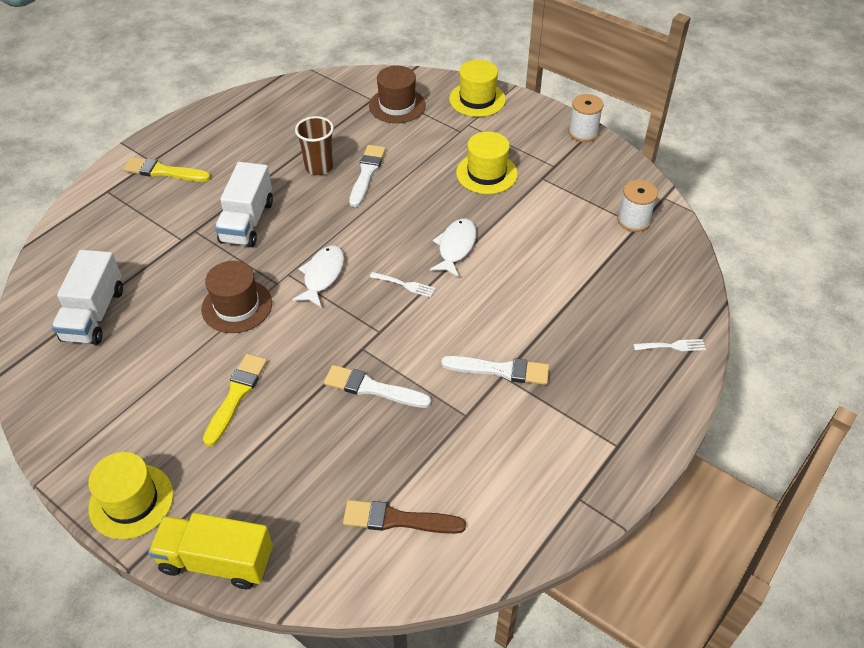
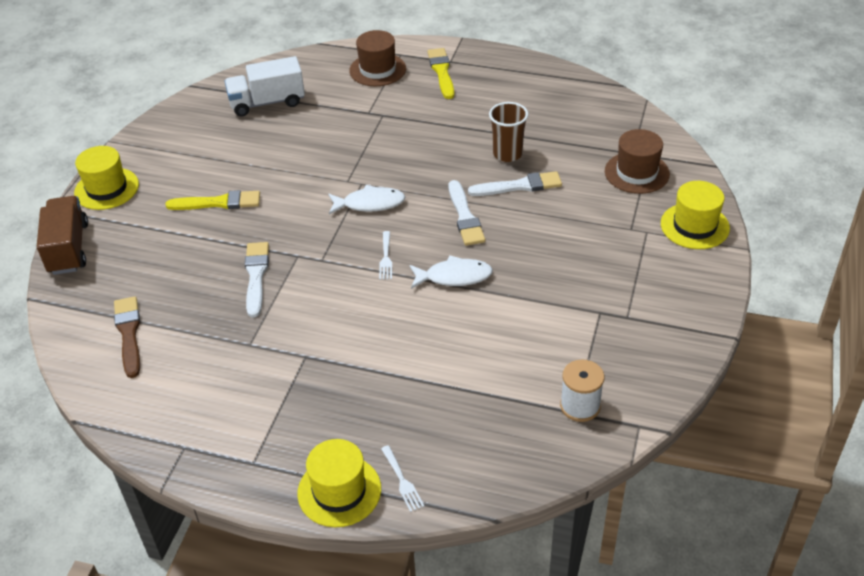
camera: 70 degrees right, 5 degrees down
(217, 561) = (68, 248): yellow truck -> brown truck
(237, 306) = (310, 169): brown hat -> brown hat (377, 70)
(247, 222) = (410, 138): white truck -> none
(486, 173) = (577, 267): yellow hat -> yellow hat (339, 491)
(500, 370) = (311, 353): white brush -> white brush (465, 217)
(583, 132) = (704, 326): white spool -> none

